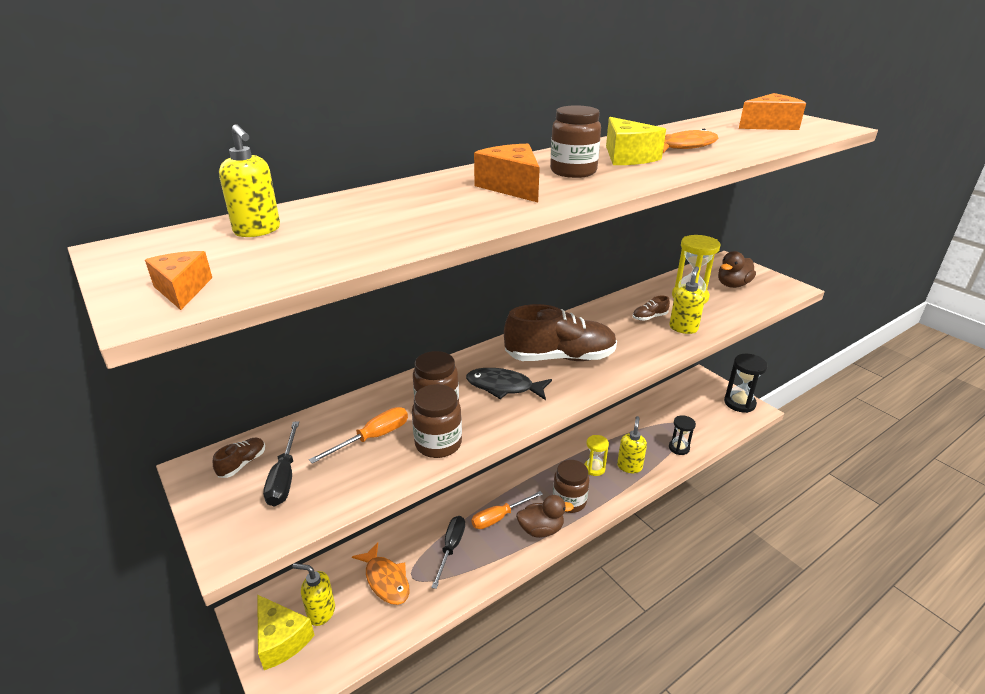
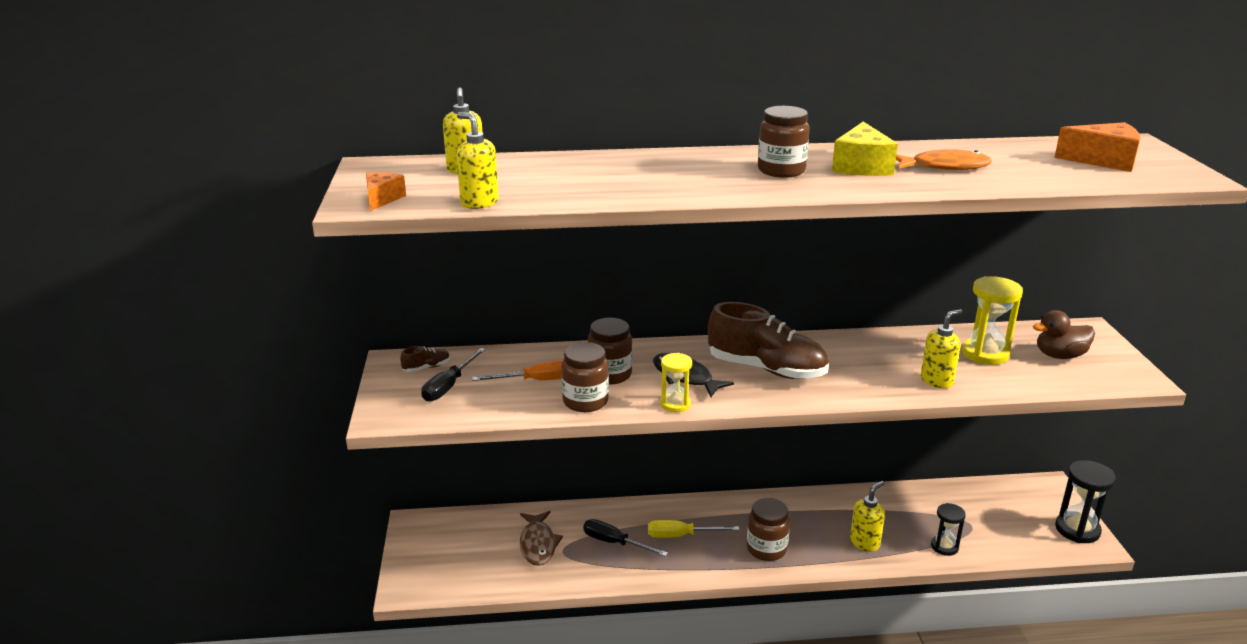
camera: 30 degrees right, 5 degrees down
(281, 639) = (426, 552): yellow cheese -> none
(321, 612) = (469, 546): yellow soap dispenser -> yellow soap dispenser (479, 203)
(386, 580) = (538, 544): orange fish -> brown fish
(451, 548) = (614, 543): black screwdriver -> black screwdriver turned 105 degrees counterclockwise
(499, 517) = (681, 535): orange screwdriver -> yellow screwdriver
(512, 187) = (702, 174): orange cheese -> none
(541, 529) = (715, 561): brown duck -> none
(594, 468) = (821, 530): yellow hourglass -> yellow hourglass (675, 404)
(649, 317) = (909, 360): brown shoe -> none

